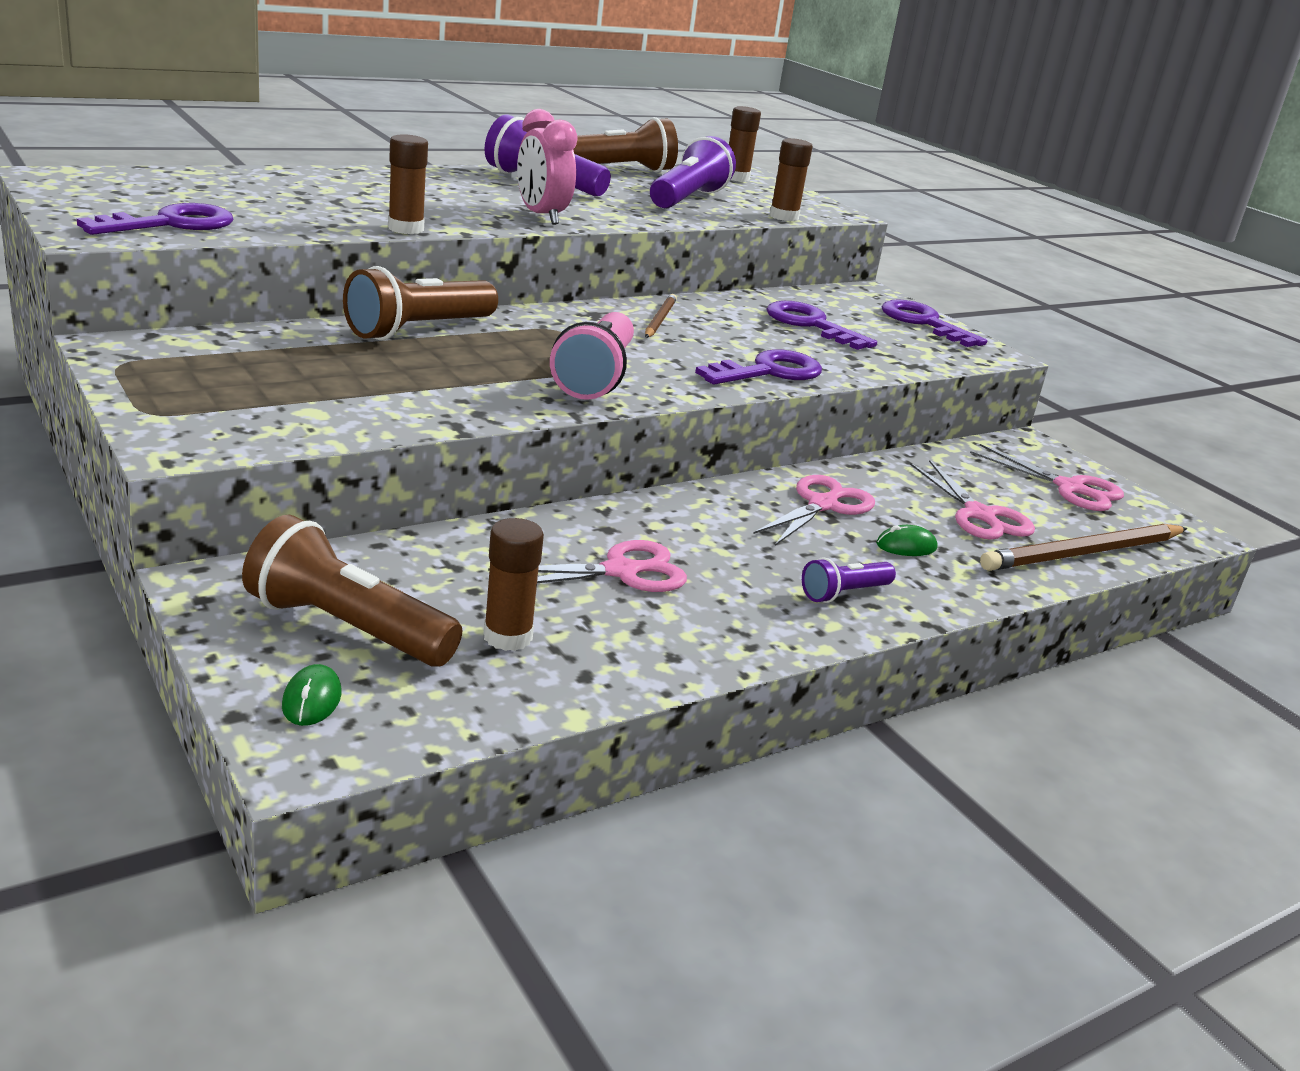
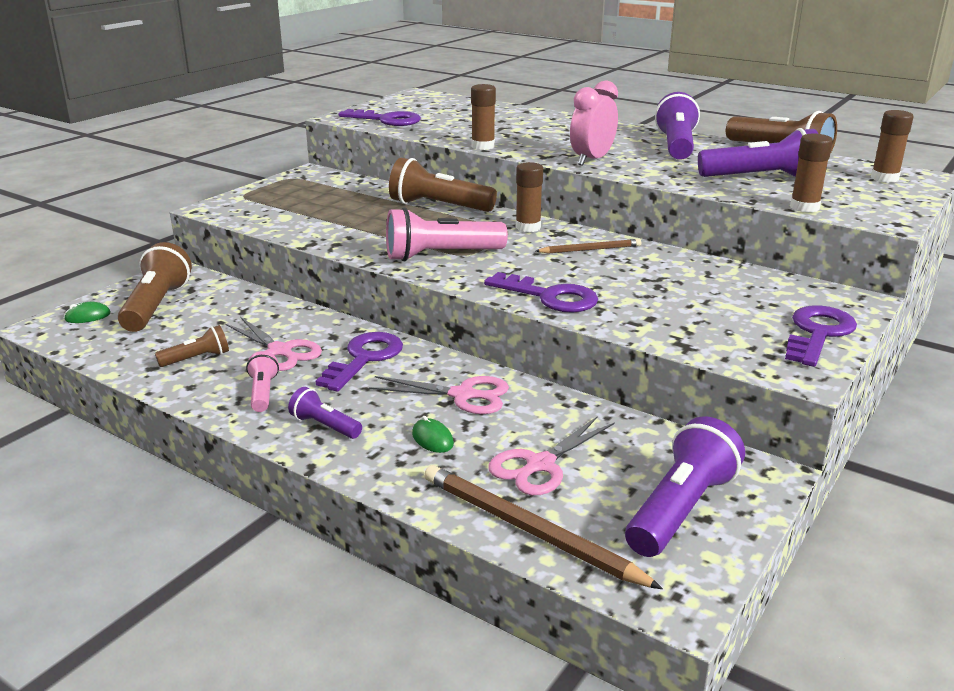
camera: 70 degrees right, 0 degrees up
(507, 637) = (177, 340): brown glue stick -> brown glue stick (528, 227)
(588, 634) = (197, 358): none -> brown flashlight
(733, 610) = (263, 393): none -> pink flashlight
(811, 325) = (696, 293): purple key -> purple key (364, 358)
(1070, 488) = (680, 509): pink scissors -> purple flashlight

